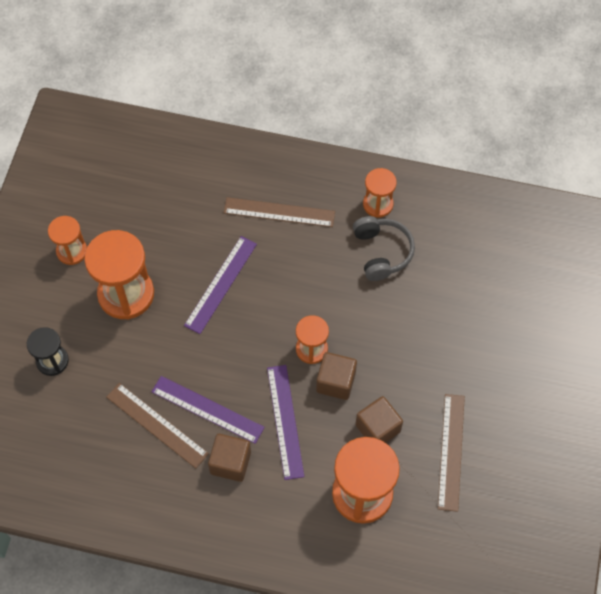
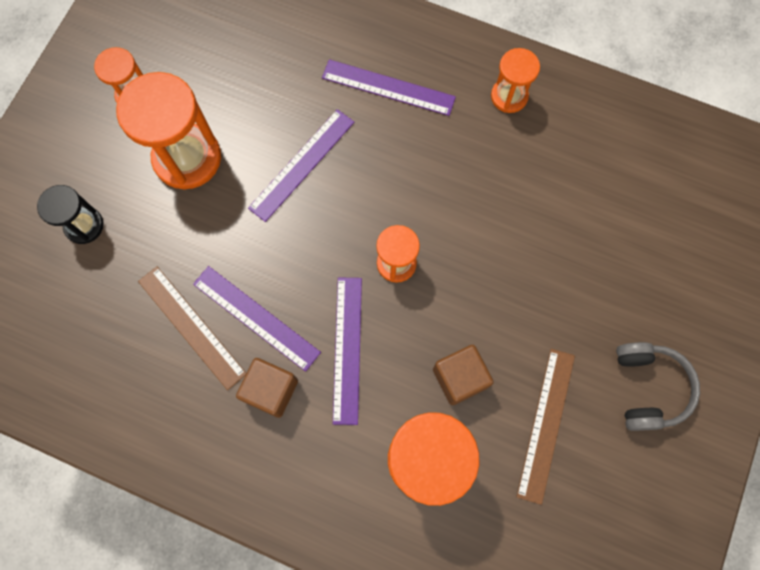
camera: 10 degrees right, 10 degrees up
(279, 212) = (388, 87): brown ruler -> purple ruler
(336, 382) = (418, 310): brown cube -> none
(381, 252) = (503, 156): grey headphones -> grey headphones (647, 388)

